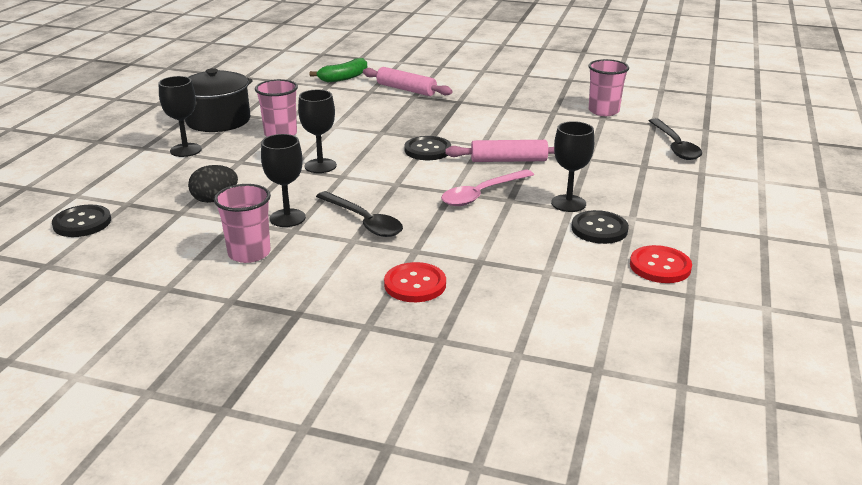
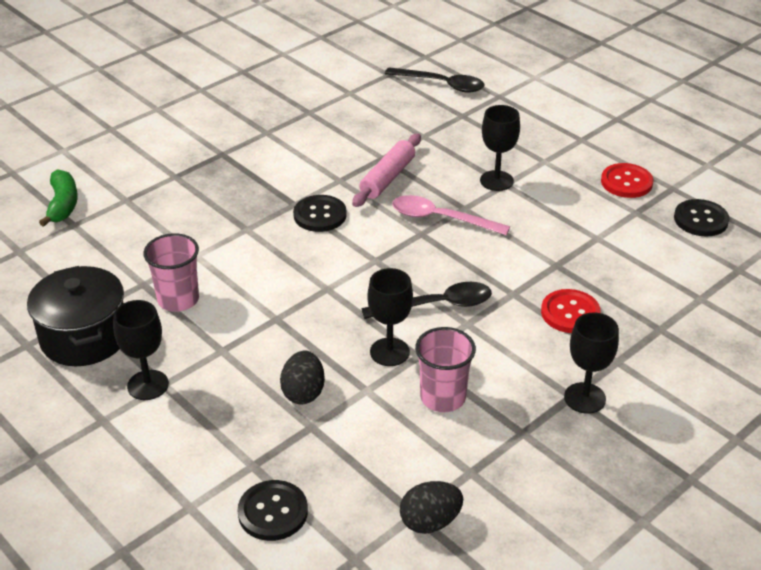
camera: 60 degrees left, 10 degrees up
(99, 285) = (430, 522): none -> black egg
(320, 166) = (290, 295): black goblet -> black goblet (584, 398)
(406, 89) = (151, 174): pink rolling pin -> none
(481, 194) = (441, 218): pink spoon -> pink spoon turned 120 degrees clockwise
(599, 229) = (551, 184): black button -> black button (700, 219)
(603, 111) = (336, 86): pink cup -> none

